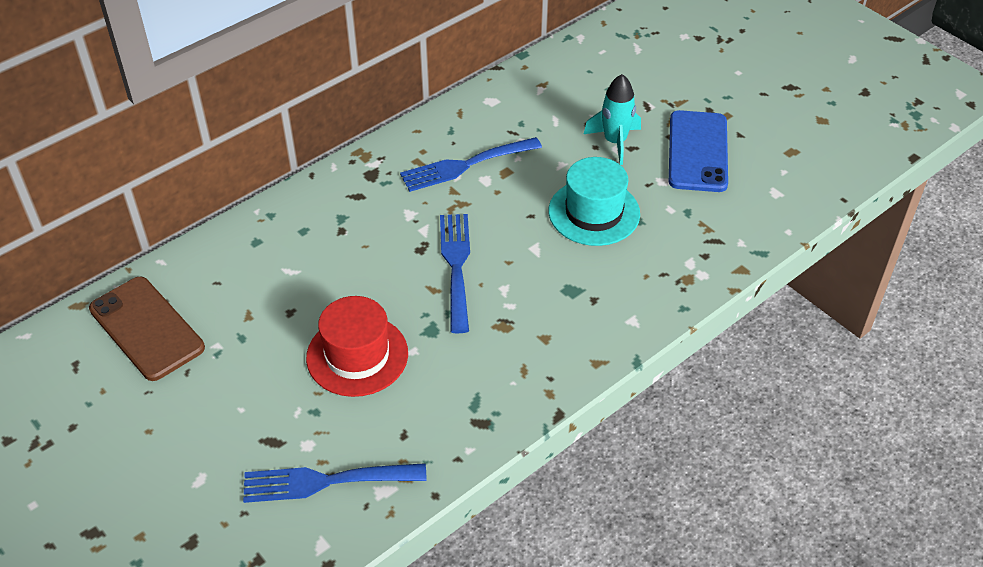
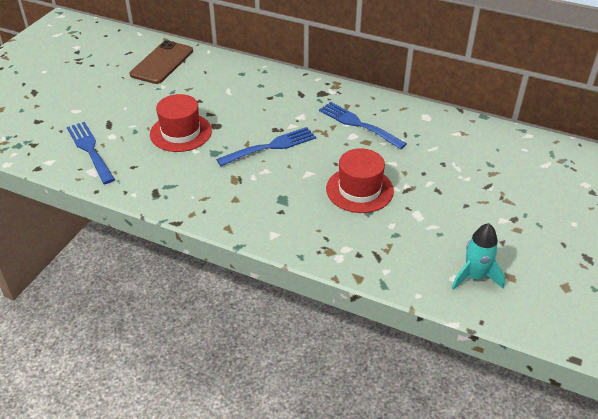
camera: 65 degrees right, 5 degrees down
(594, 212) = (359, 190): turquoise hat -> red hat
(615, 142) = (436, 180): turquoise rocket -> turquoise rocket (474, 277)
(698, 151) = (462, 224): blue phone -> none

